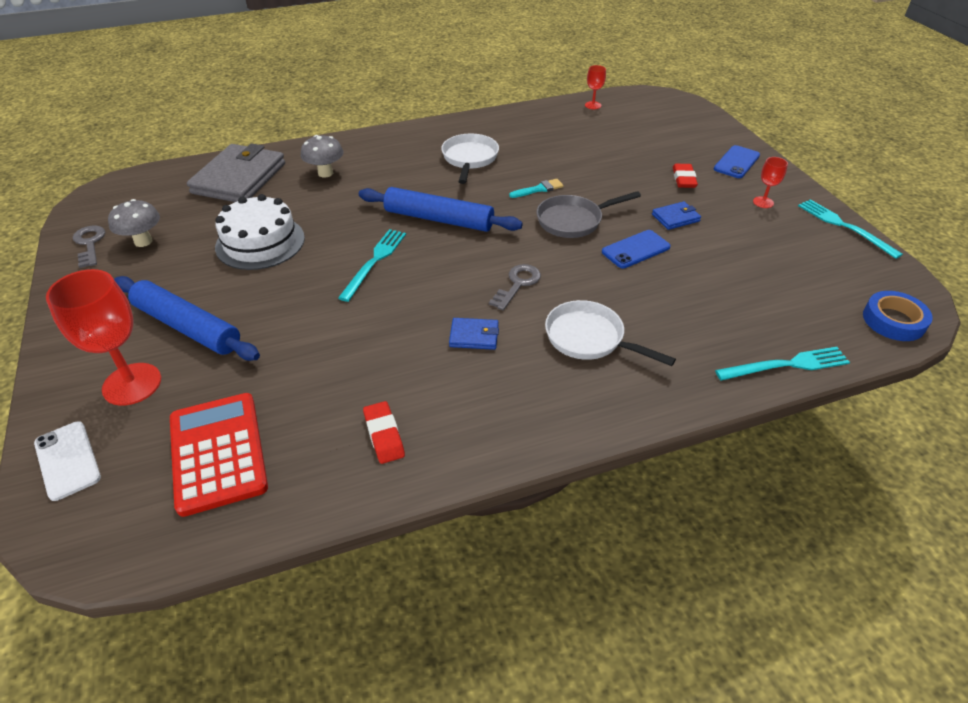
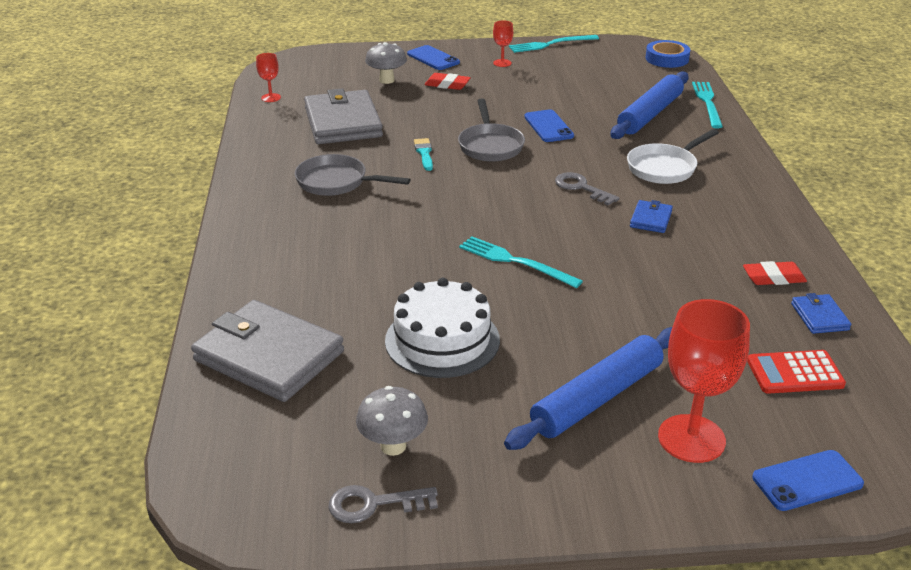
camera: 75 degrees left, 10 degrees down
(67, 460) = (807, 481): white phone -> blue phone
(218, 452) = (795, 373): red calculator -> red calculator, size x0.64
(325, 173) = (303, 282): grey mushroom -> grey mushroom (387, 80)
(439, 219) = (452, 215): blue rolling pin -> blue rolling pin (650, 114)
(469, 159) = (336, 182): white pan -> grey pan
(571, 143) = (343, 122): none -> grey wallet
(675, 218) = (508, 101): blue wallet -> blue wallet (819, 317)

